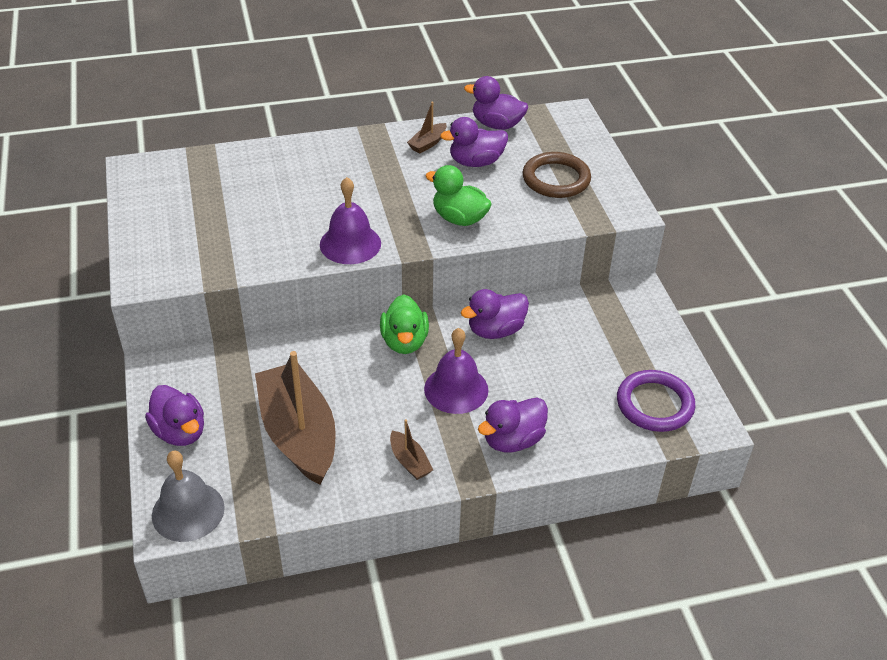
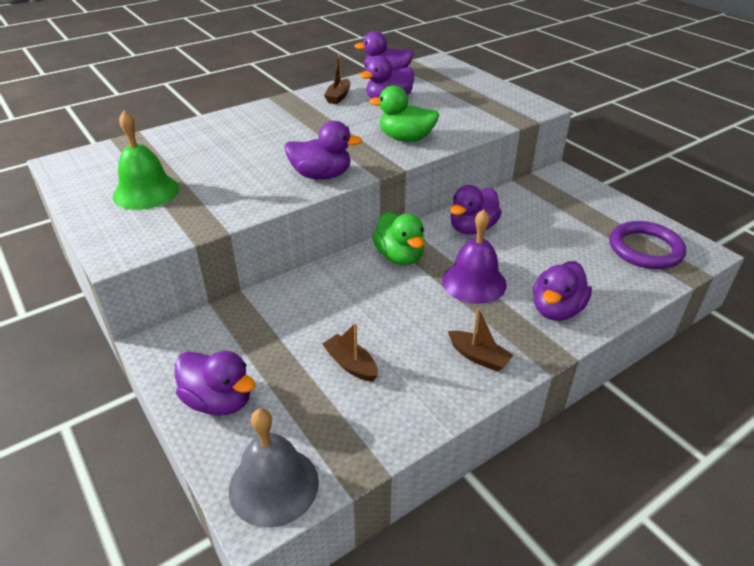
camera: 20 degrees left, 5 degrees down
(189, 221) = (146, 192): none -> green bell
(298, 434) = (351, 364): brown boat -> brown boat, size x0.42
(350, 244) = (321, 175): purple bell -> purple duck
(556, 179) = (462, 99): brown ring -> none

